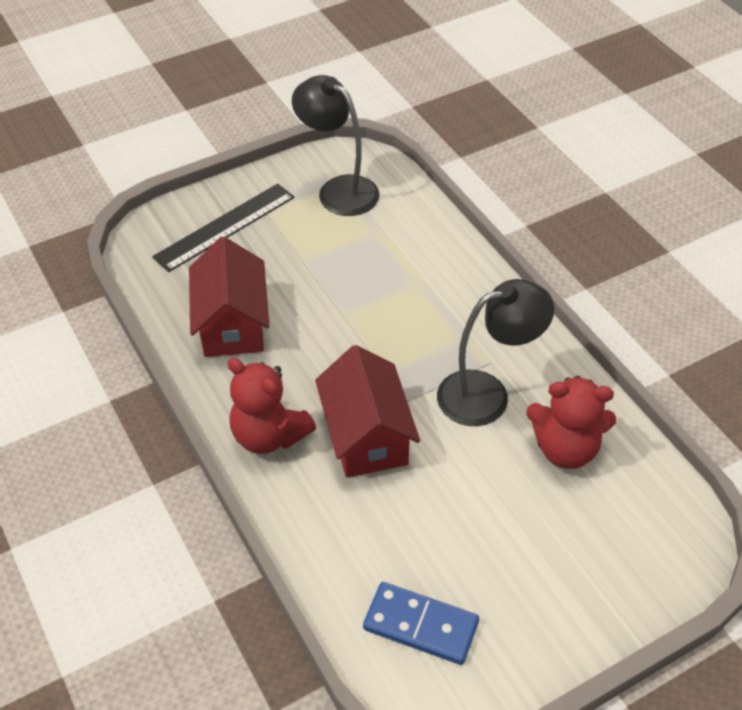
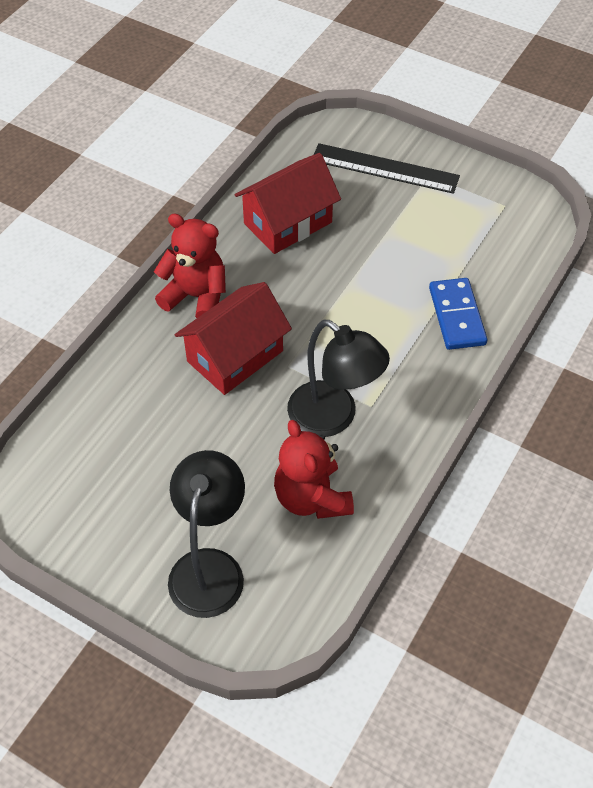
camera: 60 degrees right, 5 degrees up
(269, 435) = (196, 297): red teddy bear -> red teddy bear turned 105 degrees clockwise
(338, 190) = (487, 217): black lamp -> black lamp (210, 567)
(421, 625) = (82, 467): blue domino -> blue domino (457, 316)

